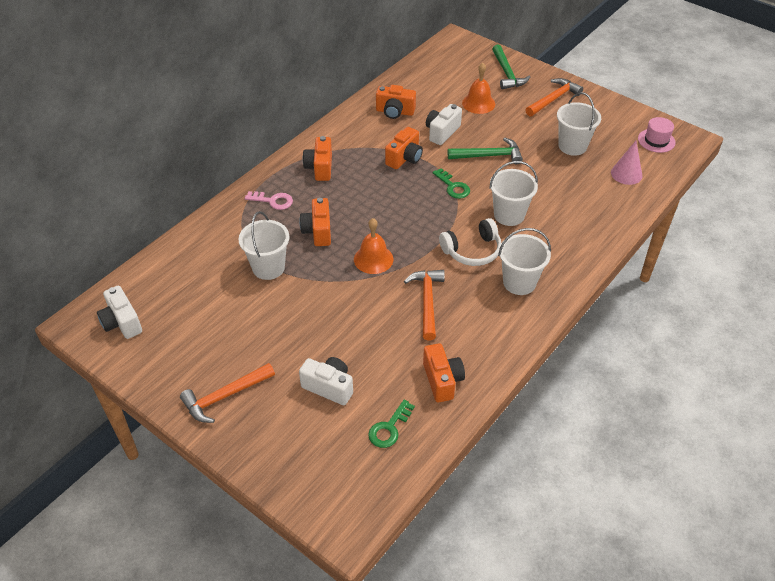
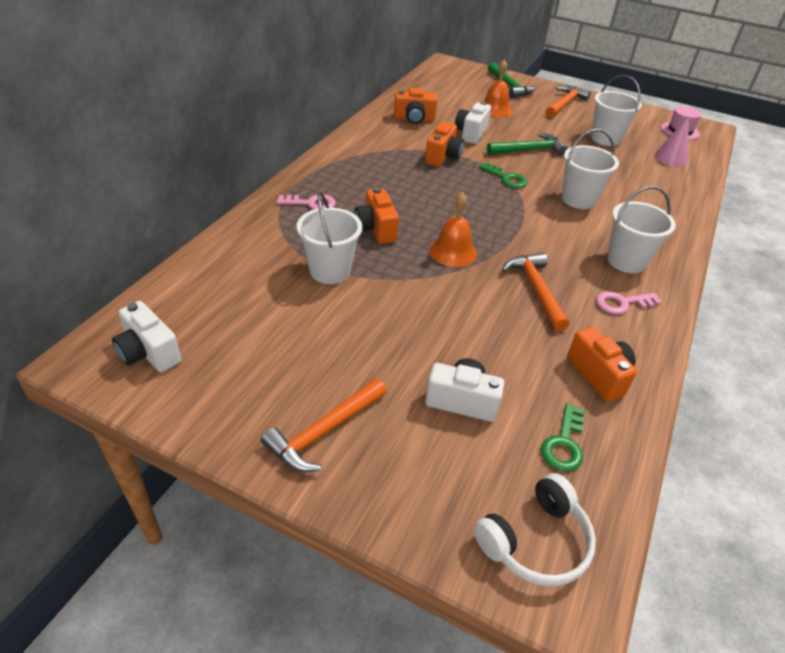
camera: 15 degrees left, 5 degrees down
(320, 168) = (354, 170): orange camera -> none
(472, 251) = (559, 235): white headphones -> white headphones (536, 541)
(493, 322) = (622, 303): none -> pink key

